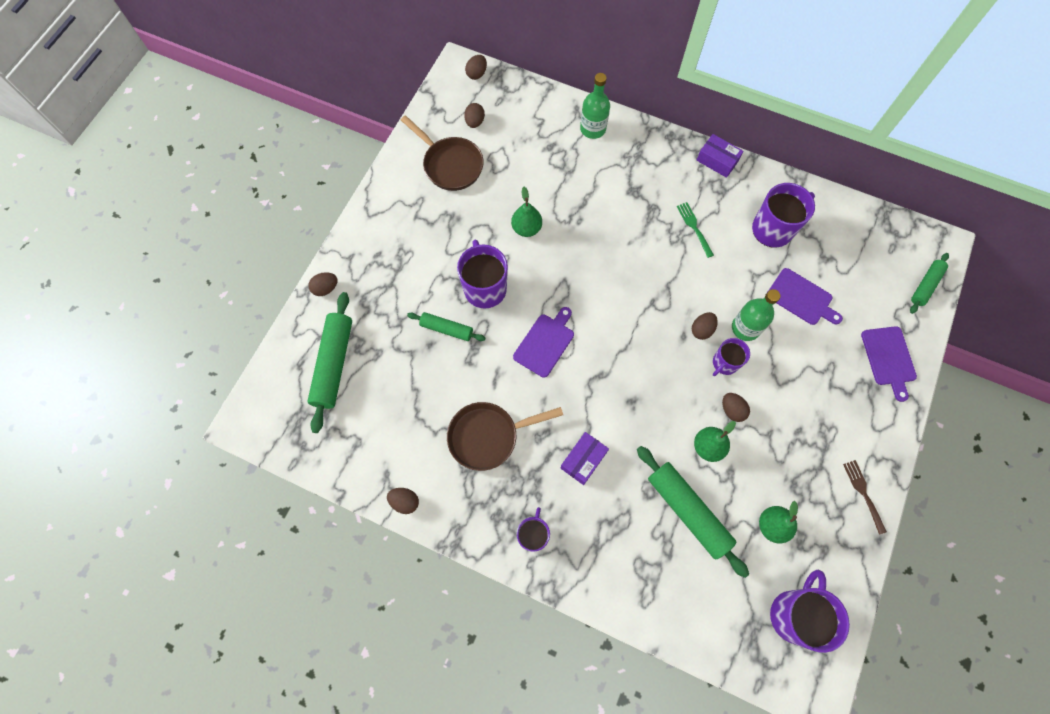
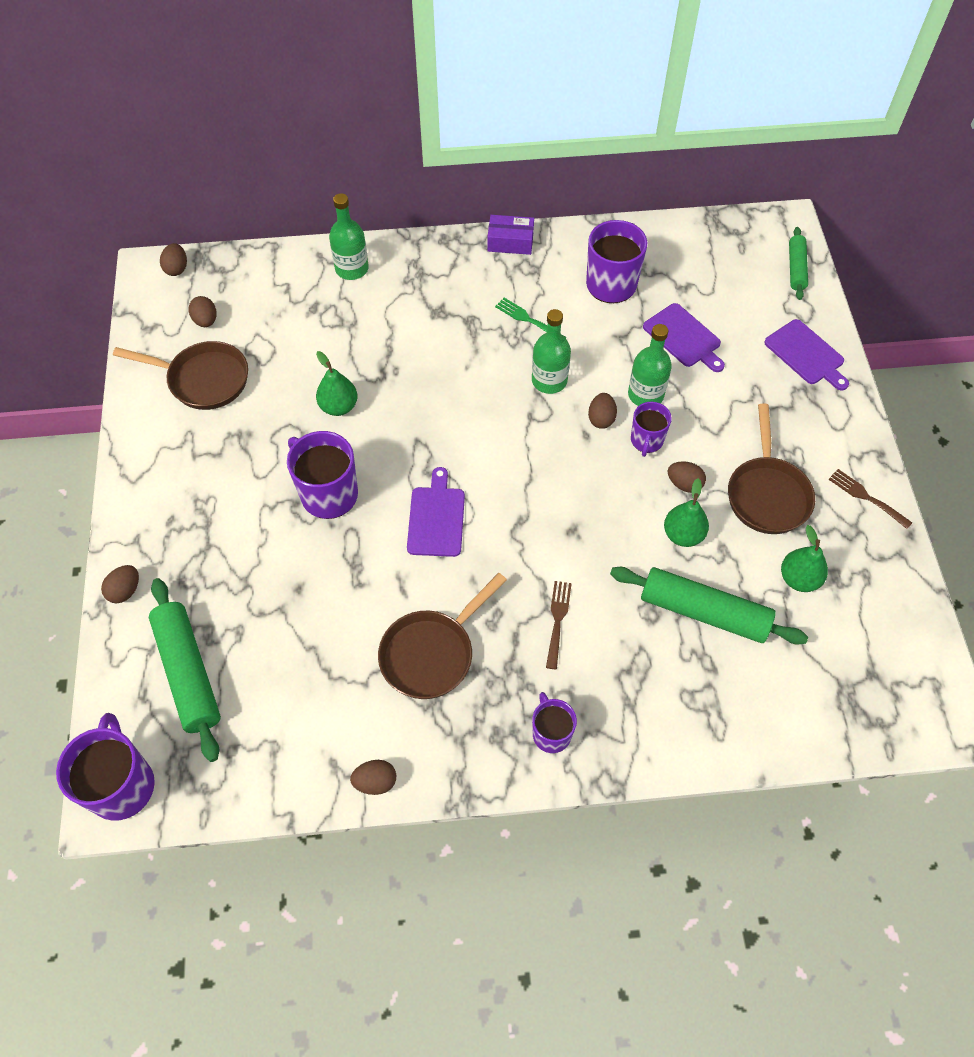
camera: 30 degrees left, 10 degrees down
(446, 329) = (309, 561): green rolling pin -> none
(583, 460) = (557, 620): purple box -> brown fork
(682, 282) = (549, 380): none -> green bottle
(788, 450) = (767, 494): none -> brown pan
(794, 615) = (878, 656): purple mug -> purple mug (122, 785)
(801, 298) = (684, 337): purple cutting board -> purple cutting board turned 45 degrees clockwise

